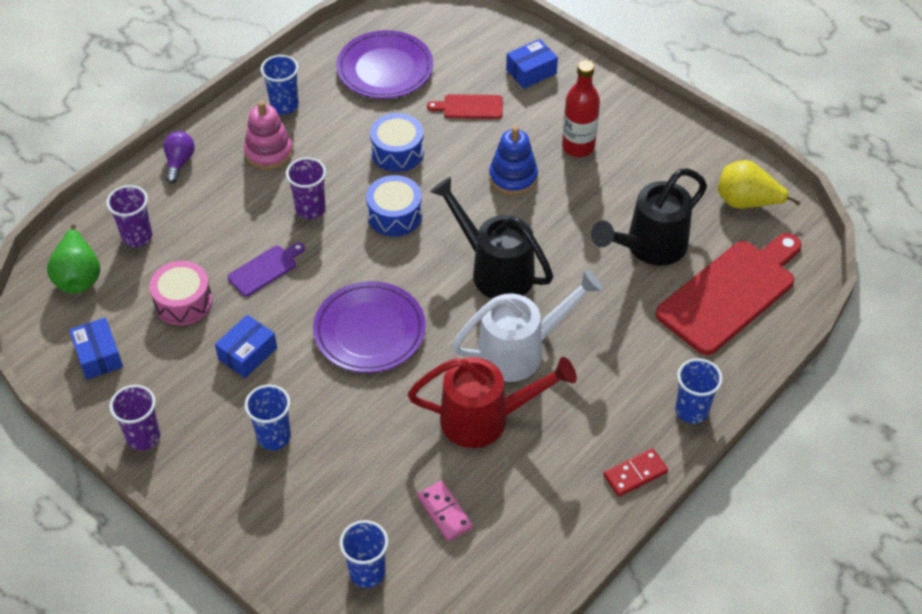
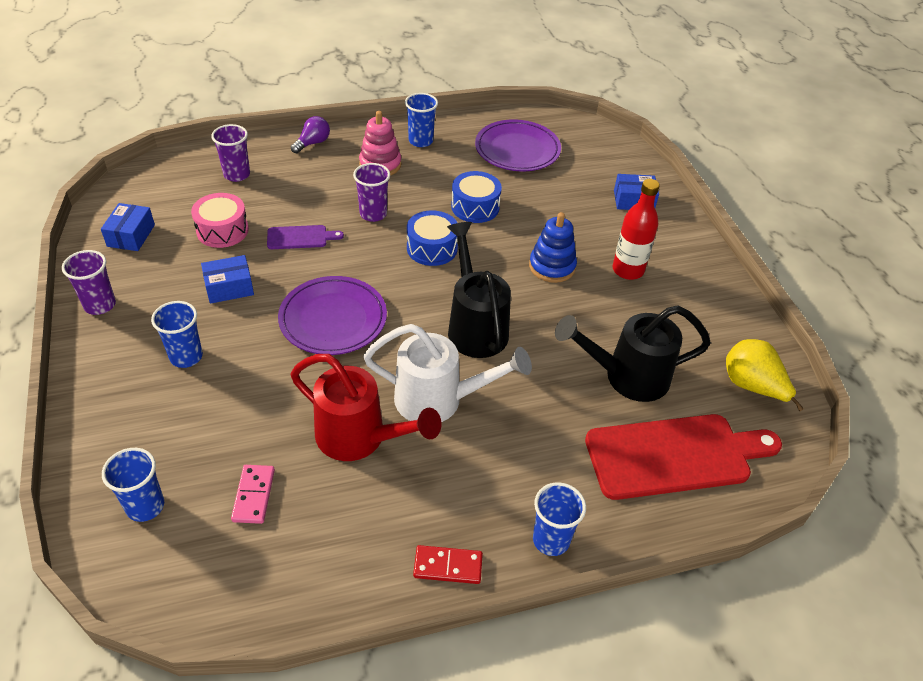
camera: 30 degrees right, 5 degrees down
(79, 277) = (173, 180): green pear -> none
(469, 107) = (560, 202): red cutting board -> none

